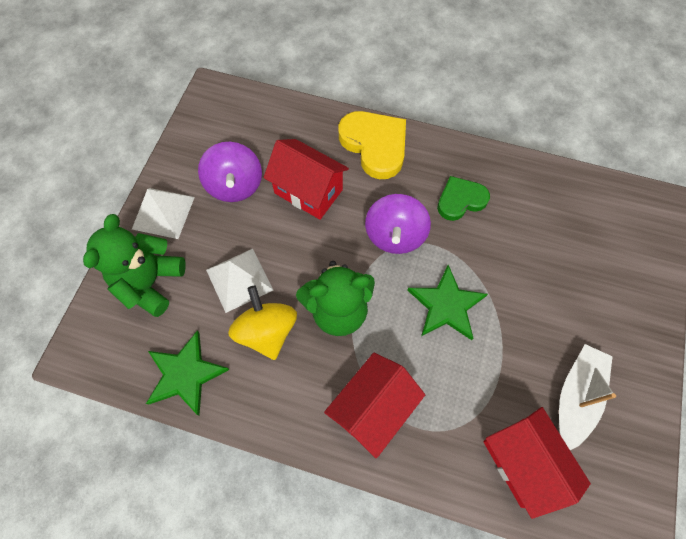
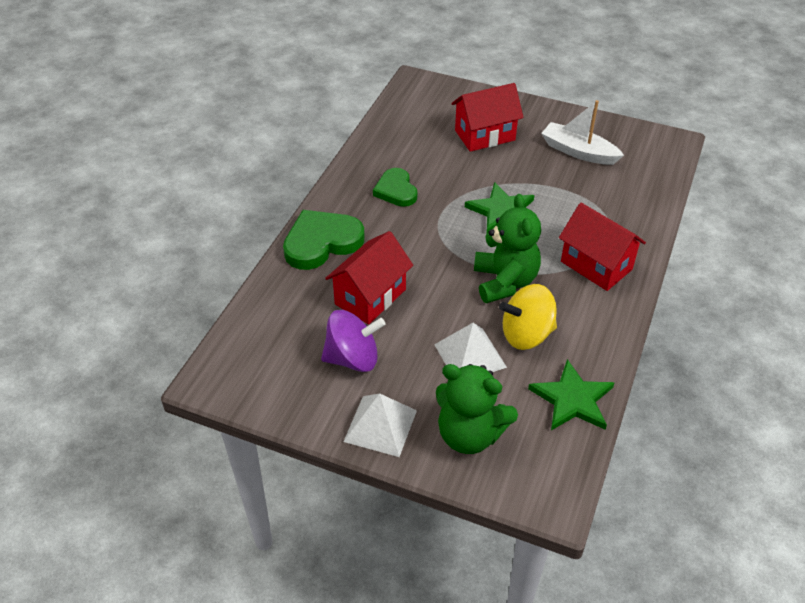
camera: 85 degrees left, 20 degrees down
(375, 145) = (322, 242): yellow heart -> green heart
(395, 235) = (429, 237): purple spinning top -> none
(522, 461) = (630, 186): red house -> red house (485, 135)

